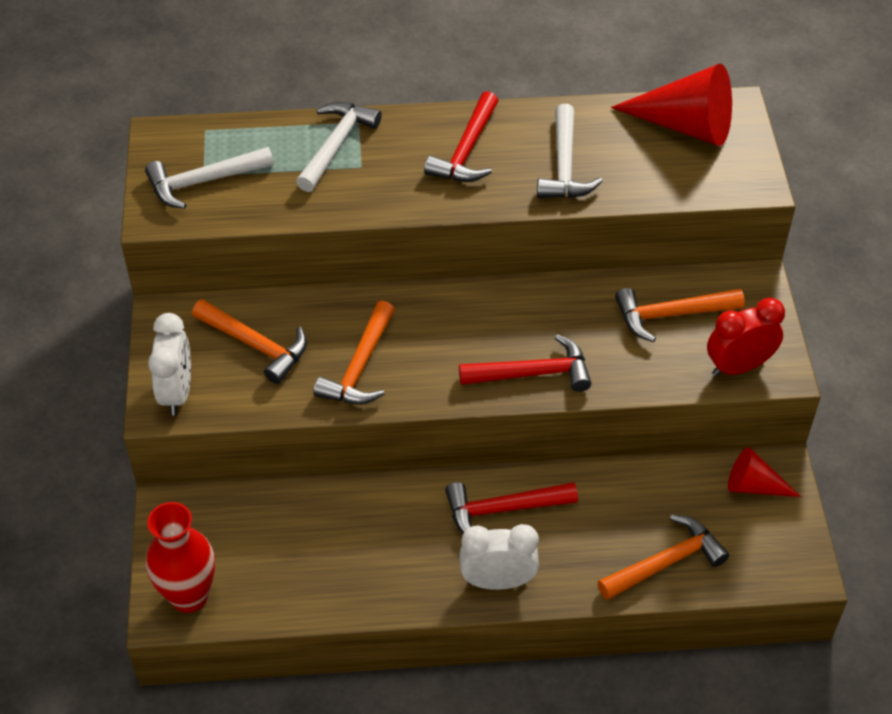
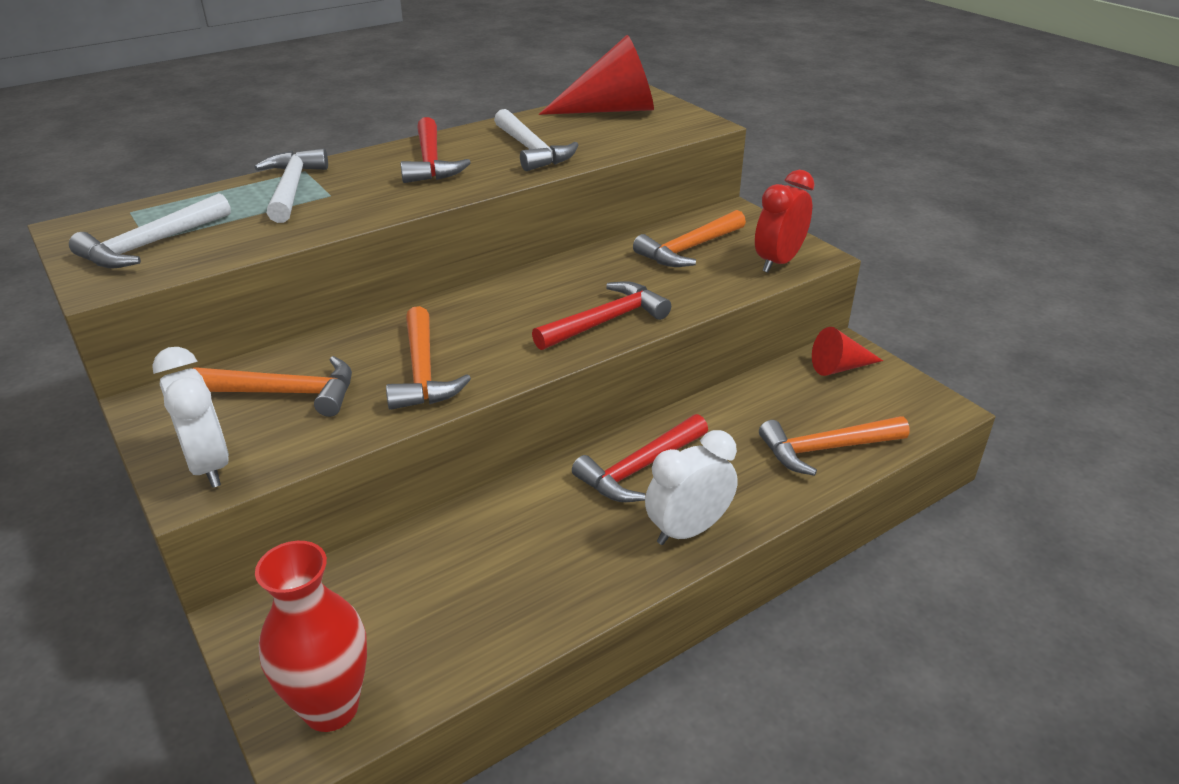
camera: 30 degrees left, 15 degrees down
(665, 562) = (826, 449): orange hammer -> orange hammer turned 135 degrees counterclockwise

